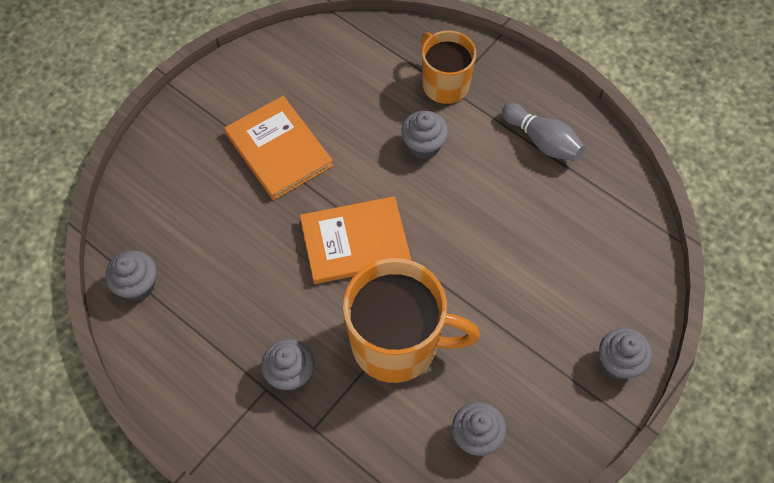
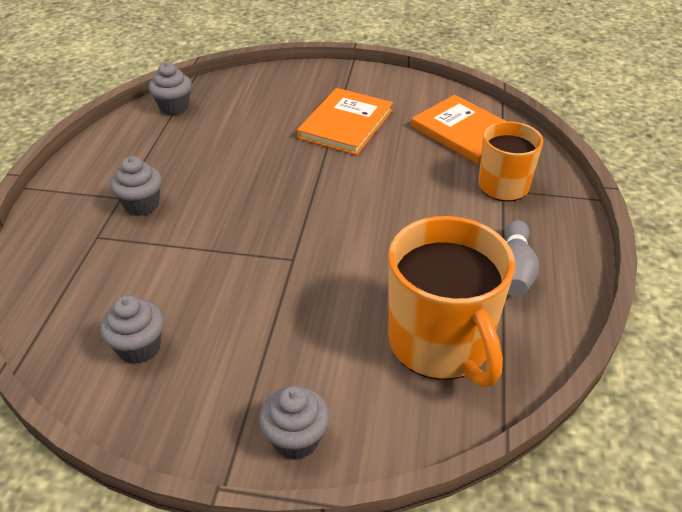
camera: 60 degrees right, 20 degrees down
(355, 242) = (293, 193): orange book -> orange book (465, 132)
(397, 343) = (209, 255): orange mug -> orange mug (440, 343)
(423, 146) = (426, 196): grey cupcake -> none

